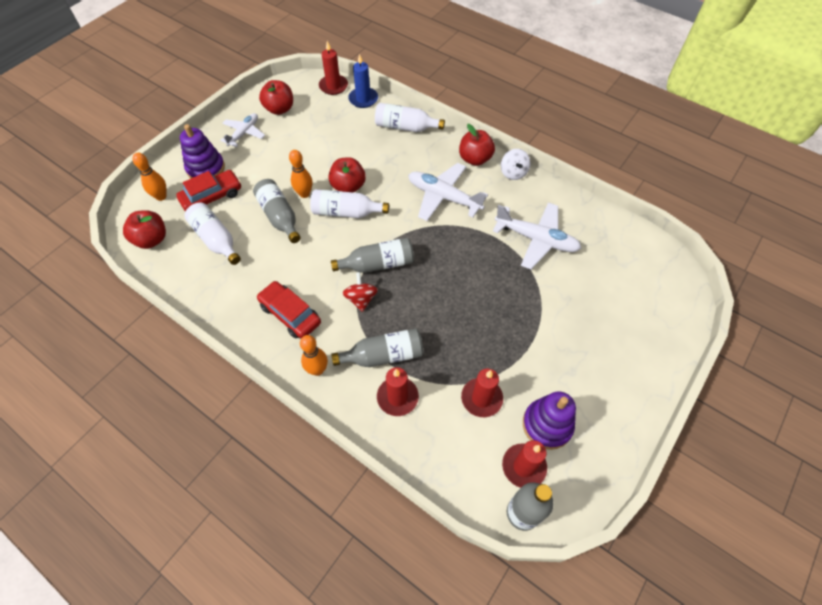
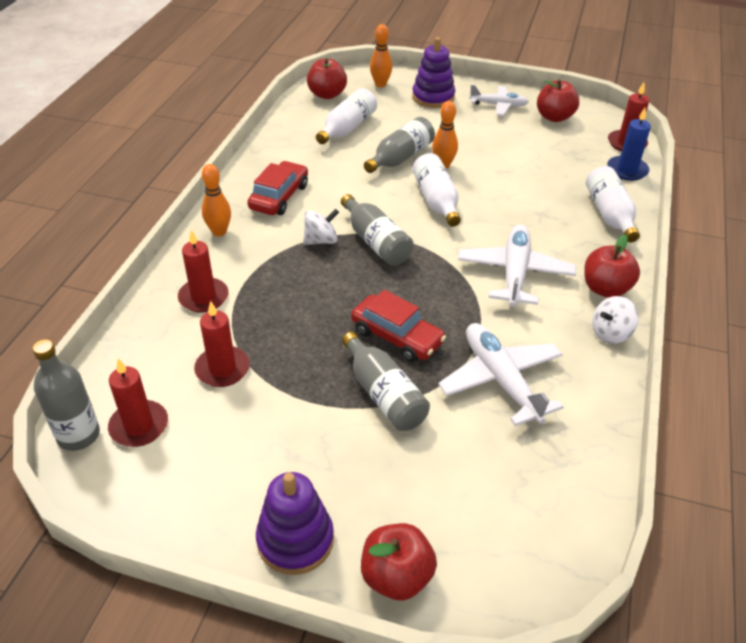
camera: 70 degrees right, 15 degrees down
(212, 197) = (399, 111): red car -> red car (397, 336)
(348, 186) = (476, 193): red apple -> red apple (396, 576)
(361, 299) = (321, 240): red spinning top -> white spinning top
(383, 355) = (253, 274): grey bottle -> grey bottle (384, 394)
(536, 239) = (501, 380): white plane -> white plane turned 150 degrees clockwise
(547, 425) = (202, 440): purple stacking toy -> purple stacking toy (295, 540)

